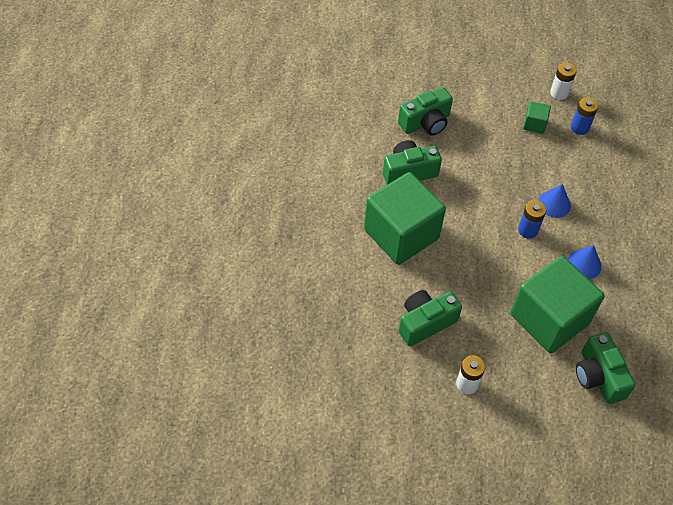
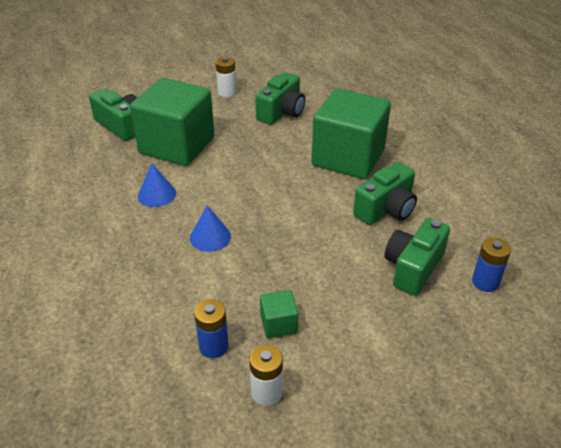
camera: 155 degrees right, 15 degrees down
(528, 230) = (228, 202): blue battery -> blue battery (485, 282)

